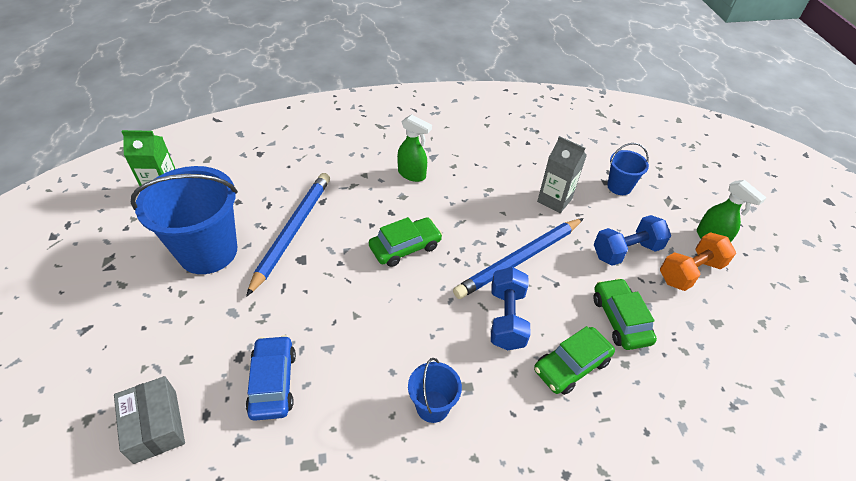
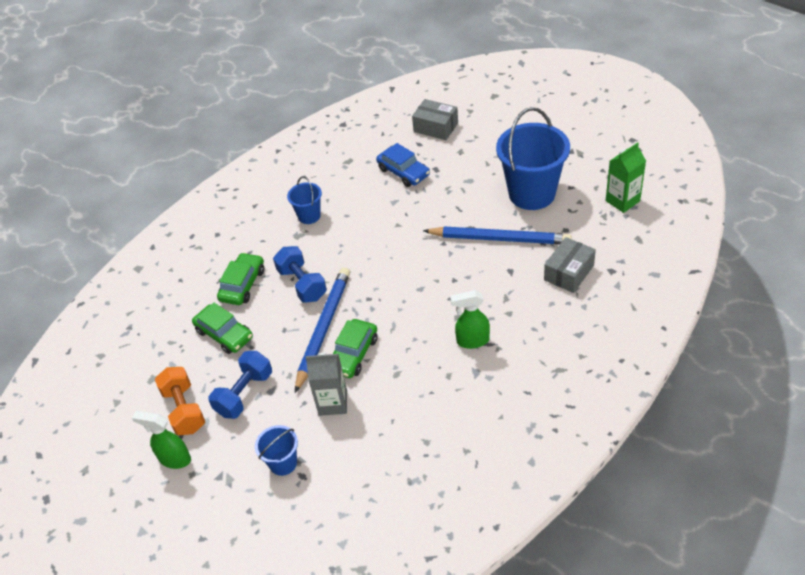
camera: 150 degrees right, 0 degrees up
(287, 171) = (569, 273): none -> grey box
(292, 231) = (500, 239): blue pencil -> blue pencil turned 60 degrees counterclockwise
(405, 247) = (412, 281): green car -> green car (353, 354)
(690, 272) = (184, 410): orange dumbbell -> orange dumbbell turned 45 degrees counterclockwise

